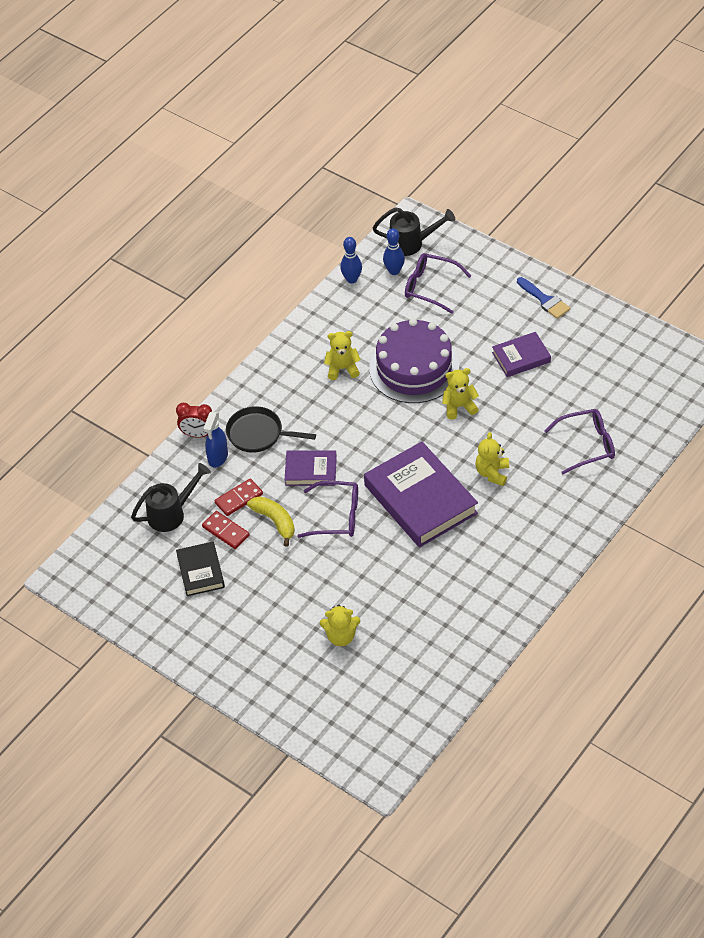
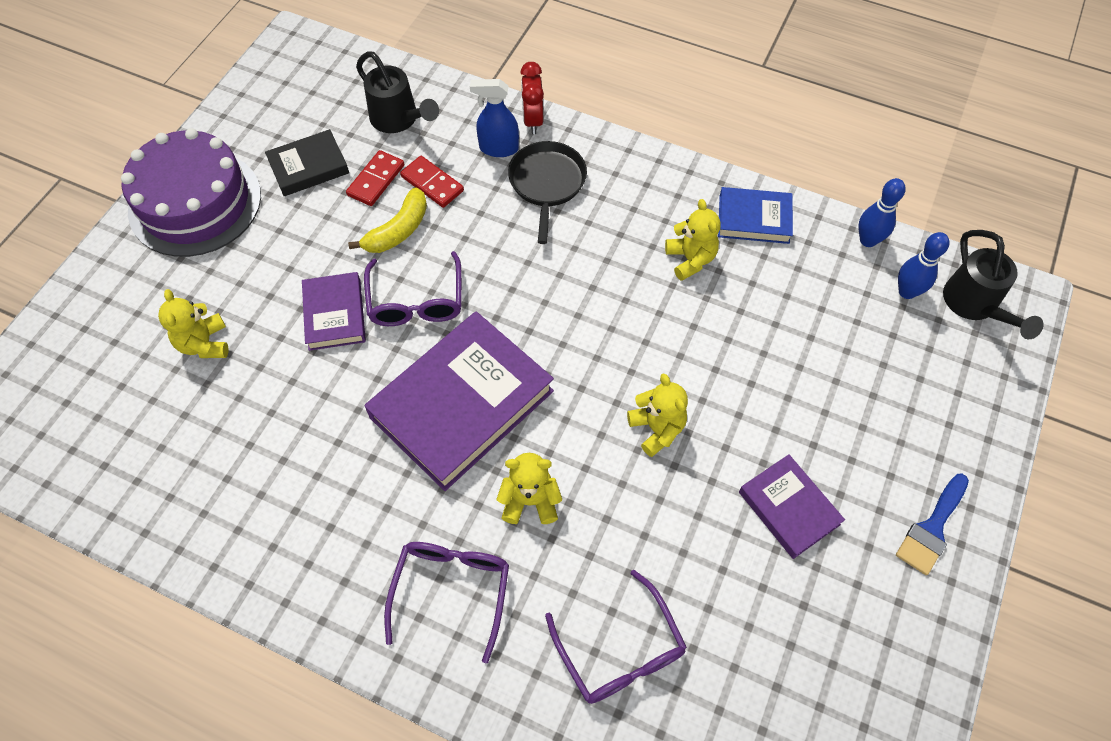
camera: 75 degrees right, 10 degrees up
(311, 470) = (493, 255): purple book -> purple book (335, 314)
(319, 331) = (754, 219): none -> blue book
(414, 368) = (718, 352): purple cake -> purple cake (195, 203)
(429, 287) = (893, 345): purple glasses -> purple glasses (452, 589)

